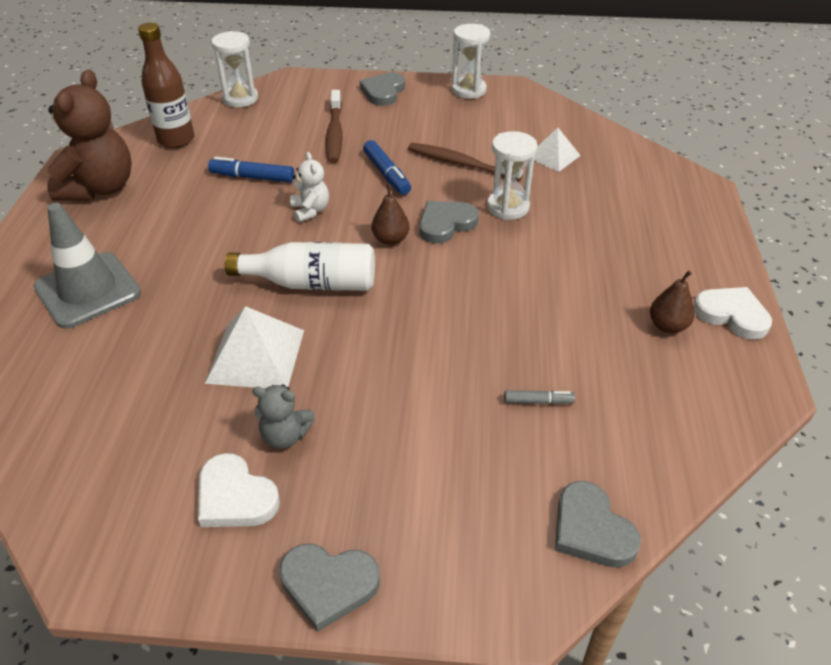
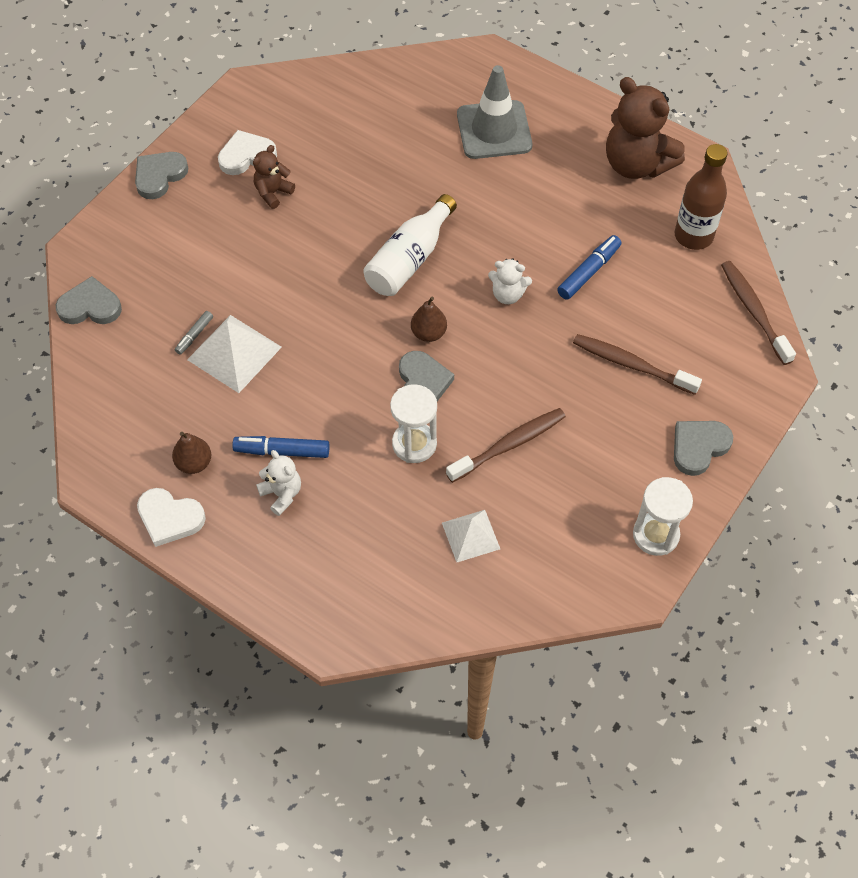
camera: 120 degrees right, 15 degrees up
(240, 99) = (754, 311): white hourglass -> brown toothbrush
(256, 356) = (355, 201): white pyramid -> white pyramid (234, 353)
(285, 436) = (273, 193): grey teddy bear -> brown teddy bear
(383, 92) = (698, 447): grey heart -> grey heart turned 90 degrees counterclockwise
(386, 174) = (529, 375): blue marker -> blue marker (282, 451)
(631, 258) = (282, 494): none -> white teddy bear
(732, 315) = (169, 518): white heart -> white heart turned 45 degrees clockwise

